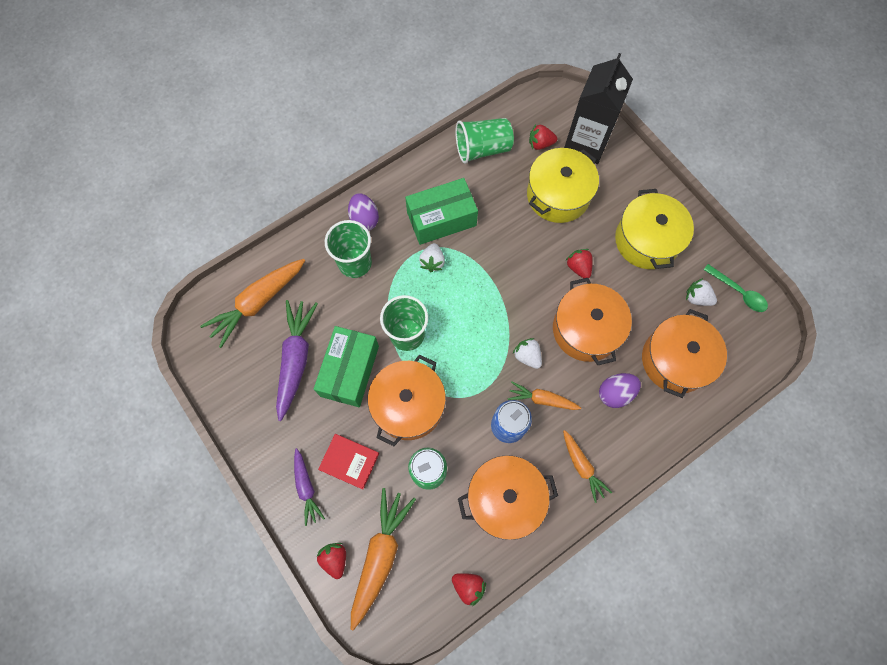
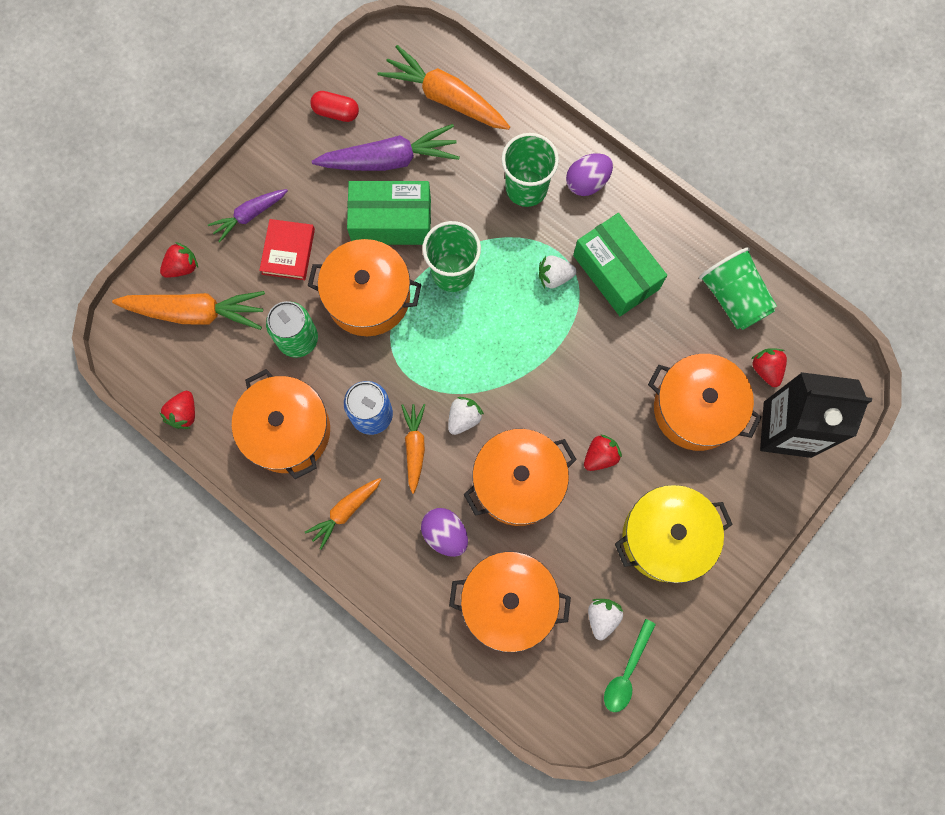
camera: 75 degrees right, 5 degrees up
(238, 392) = (336, 112): none -> red capsule
(558, 195) = (696, 408): yellow pot -> orange pot

